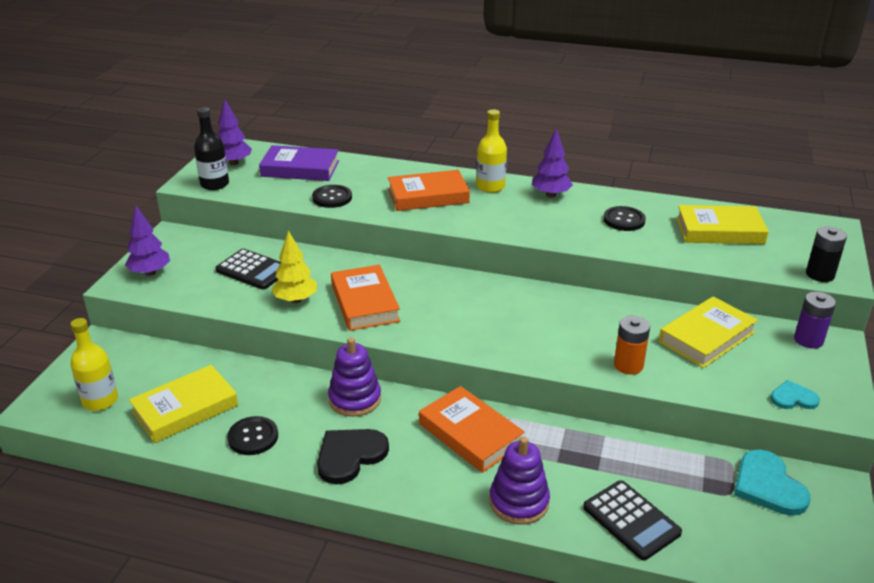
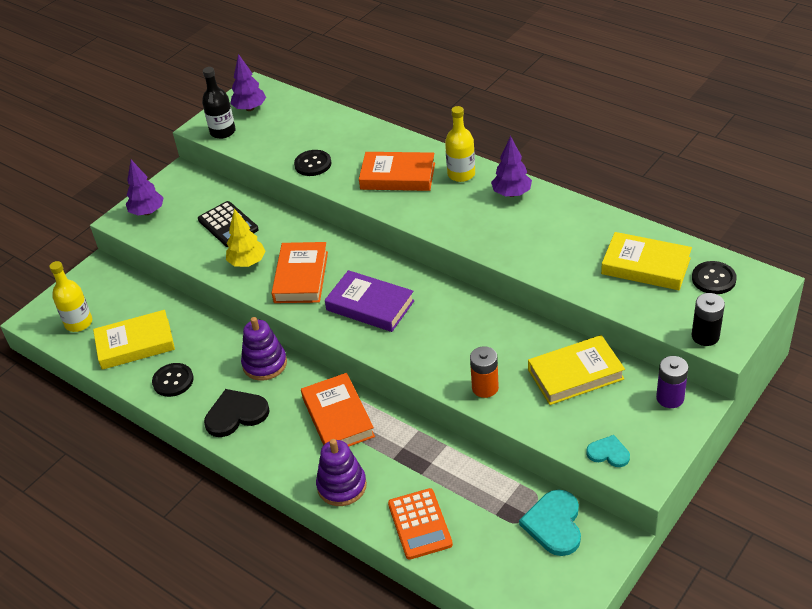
camera: 25 degrees right, 10 degrees up
(300, 169) = (303, 124): purple book -> purple book (370, 305)
(624, 220) = (561, 236): black button -> black button (713, 279)
(631, 520) = (420, 524): black calculator -> orange calculator

